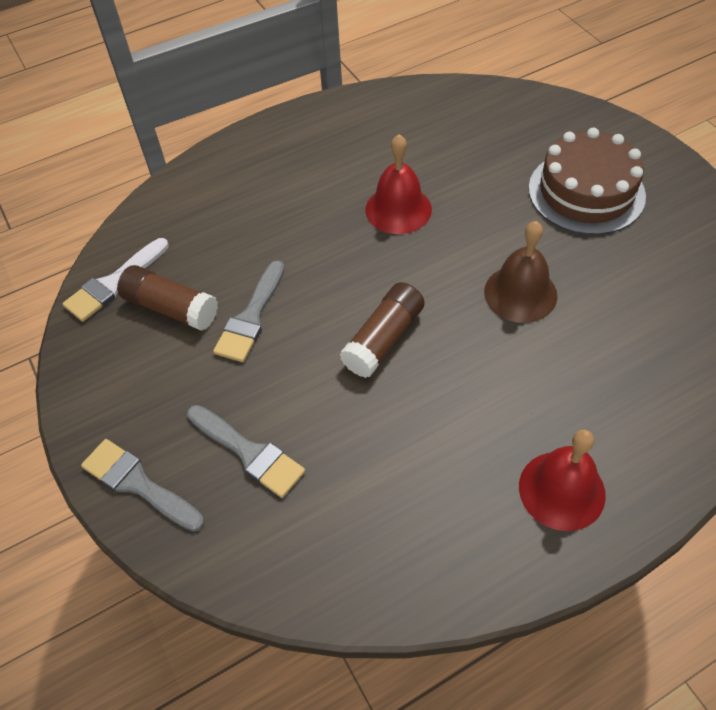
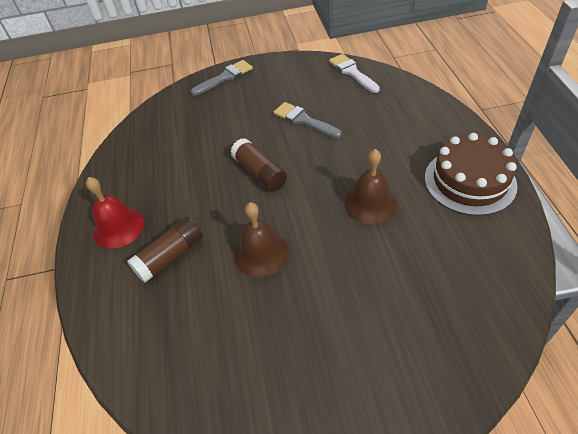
camera: 110 degrees right, 5 degrees down
(171, 308) = (325, 91): brown glue stick -> brown glue stick (170, 256)
(249, 452) = (219, 111): grey brush -> none
(398, 209) = (370, 203): red bell -> brown bell
(586, 192) = (348, 341): brown cake -> brown cake (469, 181)

